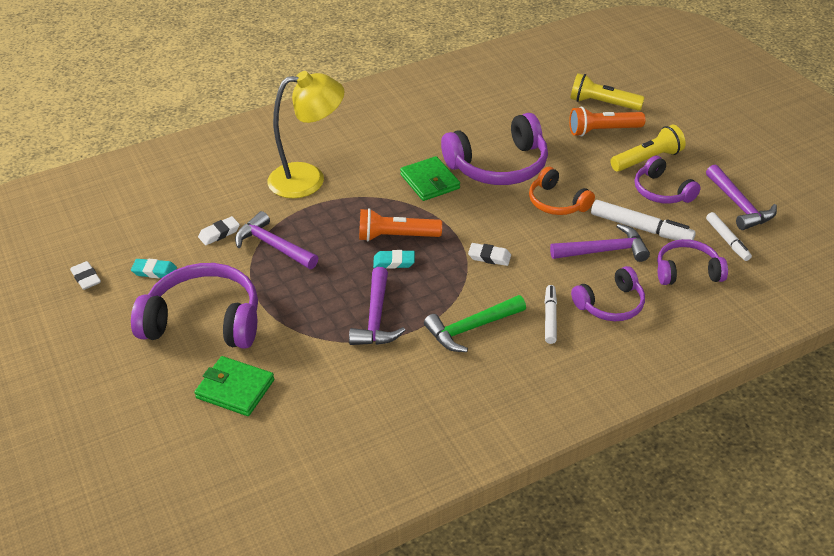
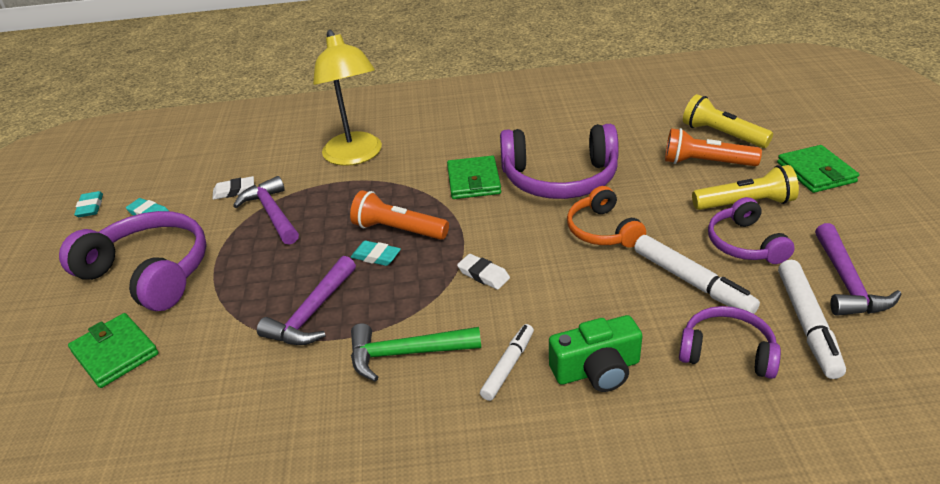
camera: 25 degrees right, 5 degrees down
(86, 278) = (90, 207): white eraser -> turquoise eraser
(308, 179) = (355, 156): yellow lamp -> yellow lamp turned 60 degrees clockwise
(604, 251) = (628, 299): purple hammer -> none
(610, 304) = (596, 370): purple headphones -> green camera
(684, 124) = (816, 172): none -> green wallet
(727, 240) = (807, 324): white marker -> white marker, size x1.55

